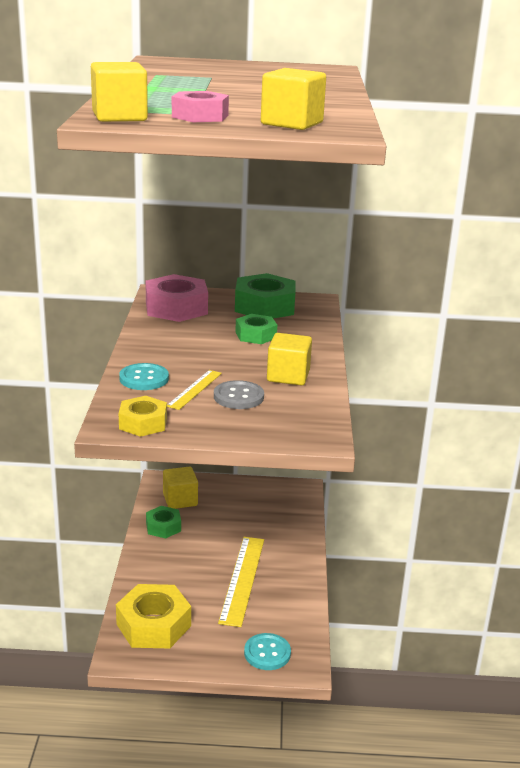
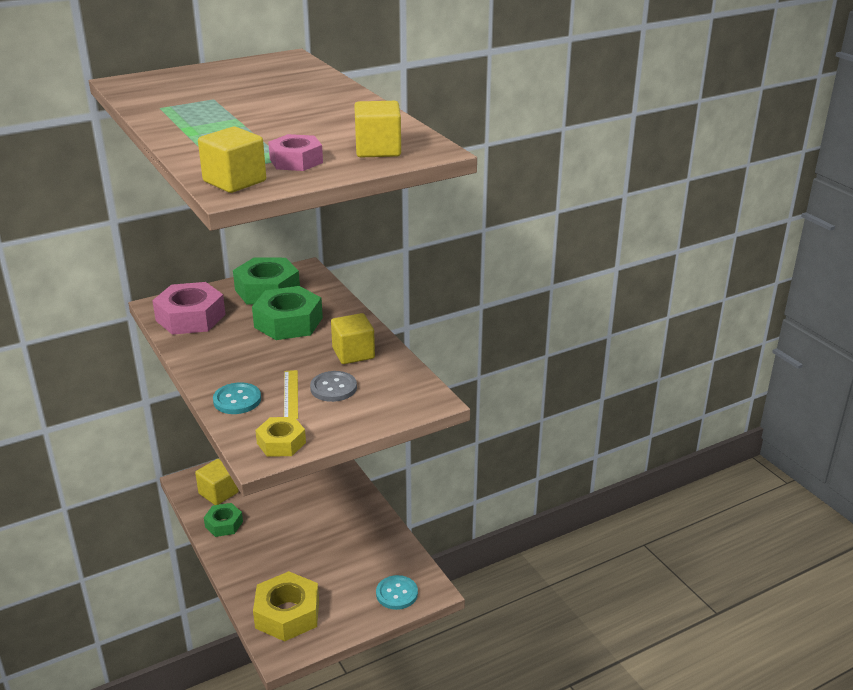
camera: 30 degrees left, 5 degrees up
(242, 579) = (329, 541): yellow ruler -> none
(256, 335) = (288, 322): green nut -> green nut, size x1.69

